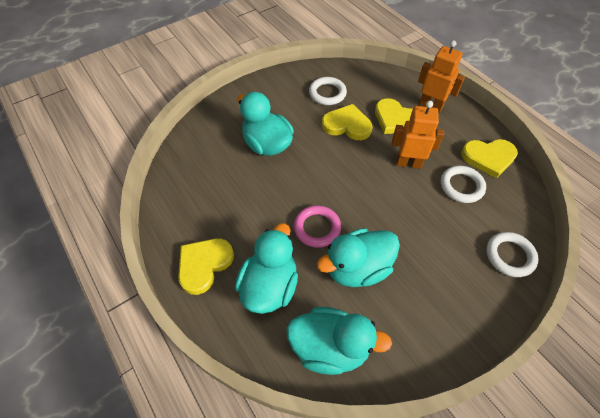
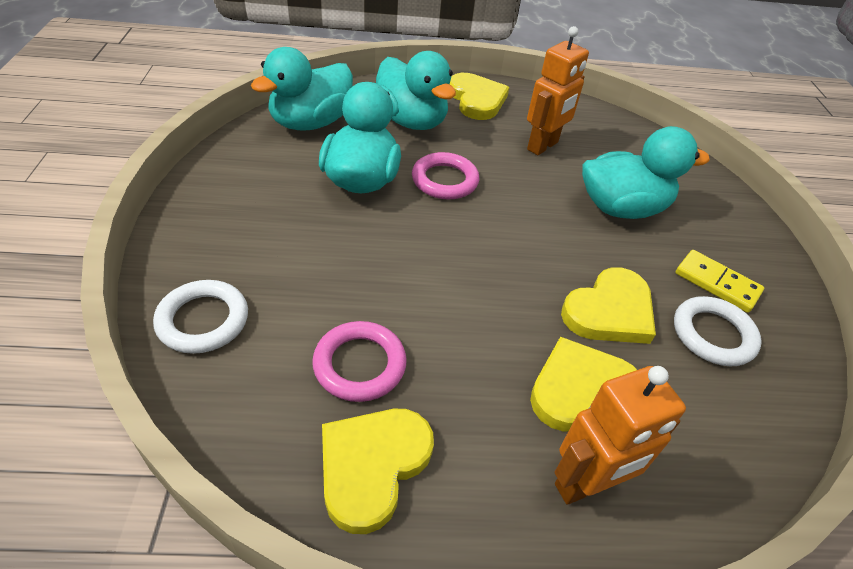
camera: 120 degrees right, 10 degrees down
(293, 99) = (717, 283): none -> yellow domino
(408, 163) = (466, 331): orange robot -> orange robot (543, 146)
(461, 186) = (359, 365): white ring -> pink ring

